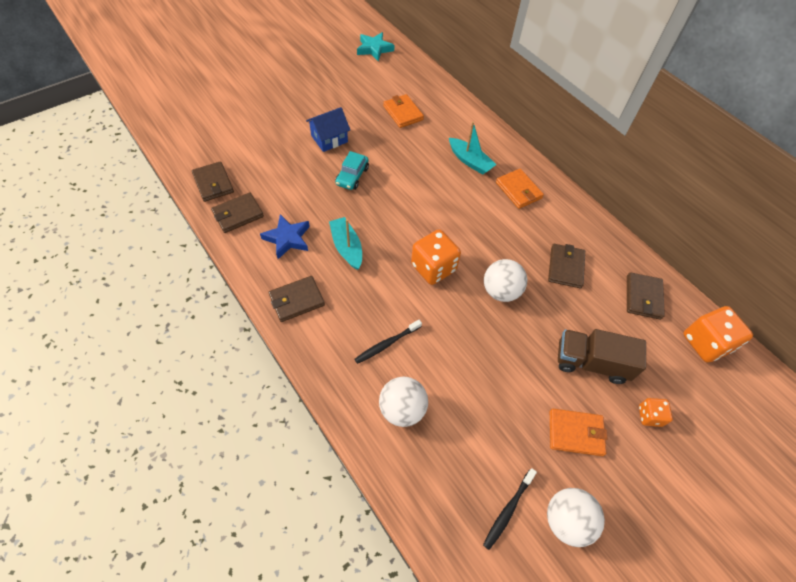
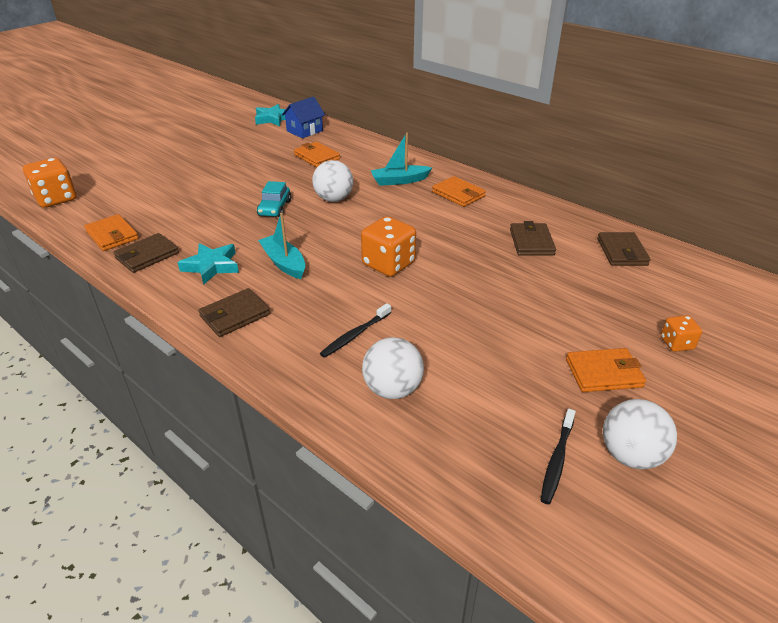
camera: 10 degrees left, 20 degrees down
(213, 183) = (112, 235): brown wallet -> orange wallet
(287, 238) = (211, 266): blue star -> turquoise star
(329, 139) = (241, 185): blue house -> blue house (305, 131)
(470, 161) = (399, 181): turquoise boat -> turquoise boat turned 135 degrees clockwise
(501, 291) = (470, 271): white ball -> white ball (334, 199)
(591, 362) = (592, 311): brown truck -> none
(706, 343) = (703, 276): orange dice -> orange dice (56, 199)

